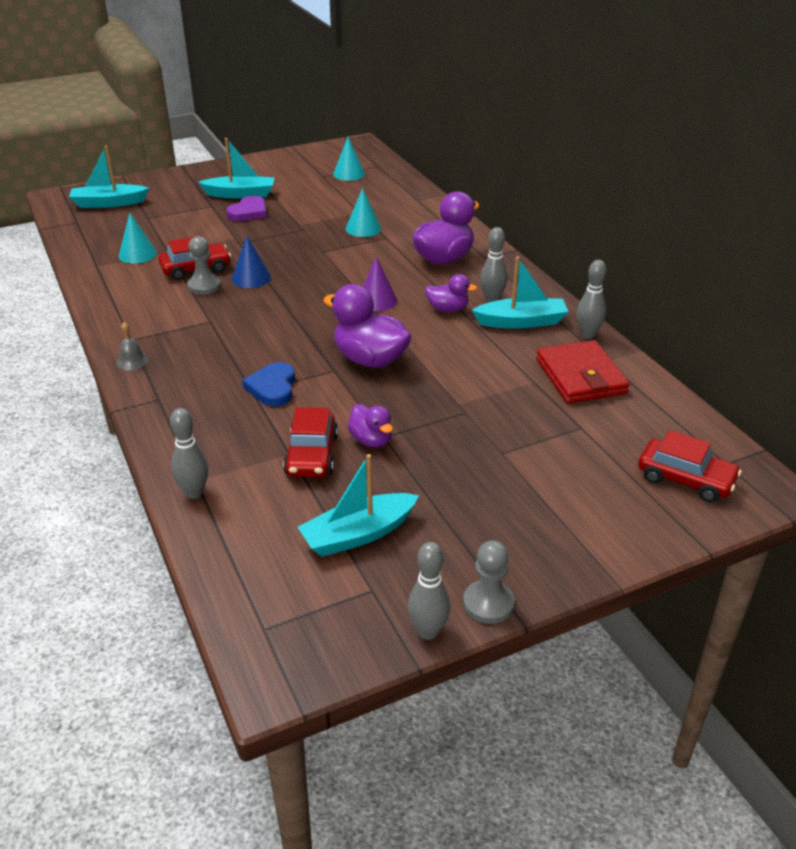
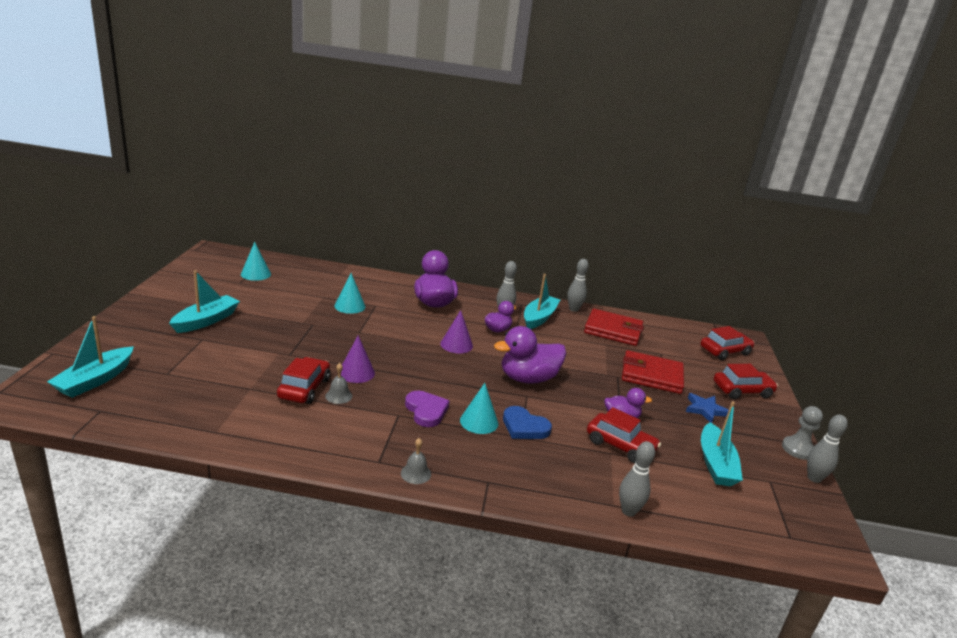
camera: 60 degrees left, 10 degrees down
(137, 254) = (230, 404): turquoise cone -> turquoise cone (479, 421)
(204, 286) = (338, 396): grey pawn -> grey bell
(249, 212) = (245, 330): purple heart -> purple heart (426, 411)
(251, 278) = (356, 372): blue cone -> purple cone
(480, 498) = (705, 410): none -> blue star
(506, 435) = (651, 375): none -> red wallet
(585, 520) = (742, 390): none -> red car

